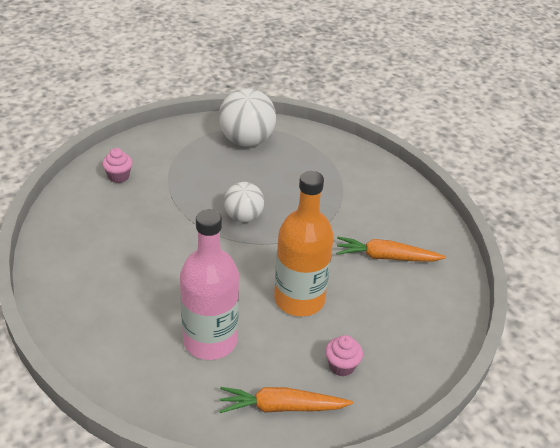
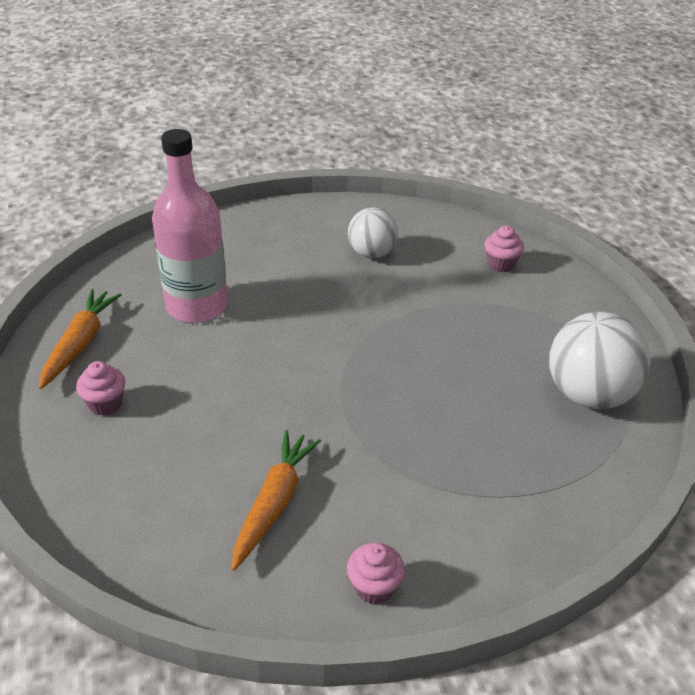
camera: 105 degrees right, 0 degrees up
(243, 217) = (400, 362): white ball -> white ball (371, 253)
(299, 299) = (227, 388): orange bottle -> none
(419, 211) = (374, 587): none -> pink cupcake

